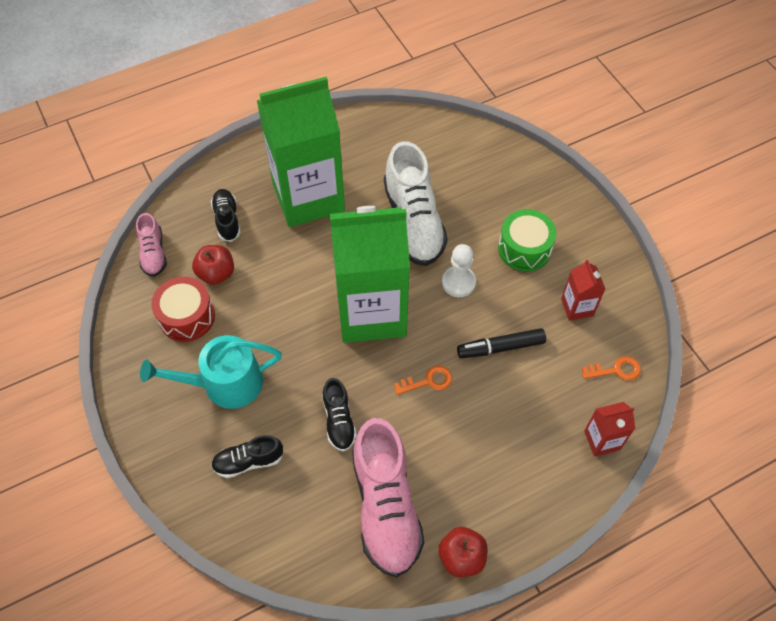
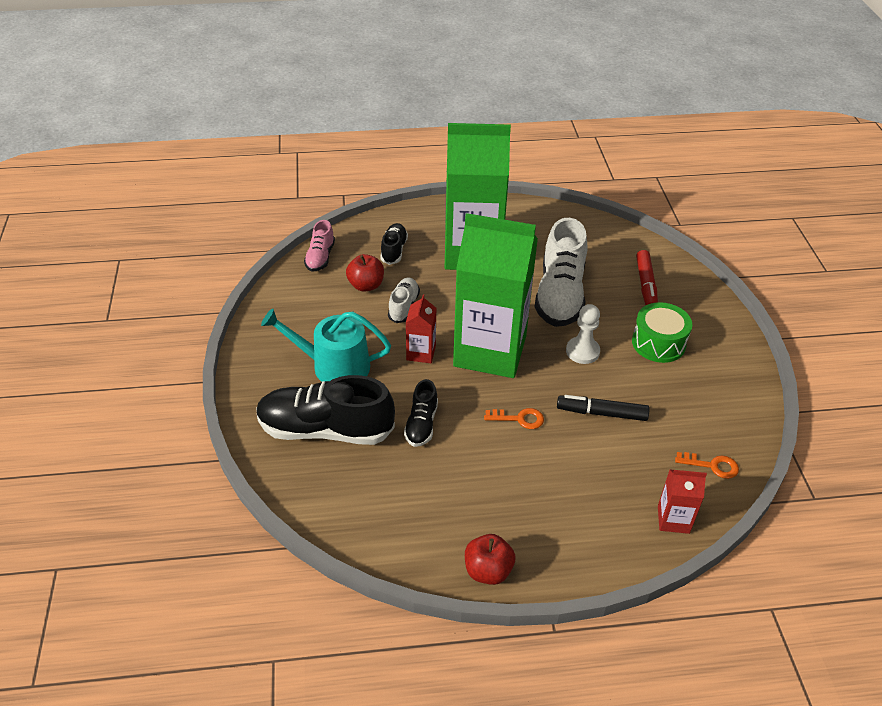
camera: 20 degrees right, 15 degrees down
(187, 317) = (325, 309): red drum -> none
(248, 461) = (325, 430): black shoe -> black shoe, size x1.97
(265, 287) = (403, 306): none -> white shoe
(386, 506) = (433, 505): pink shoe -> none
(489, 183) = (646, 284): none -> red marker
(577, 307) = (692, 403): red carton -> red carton (421, 353)

